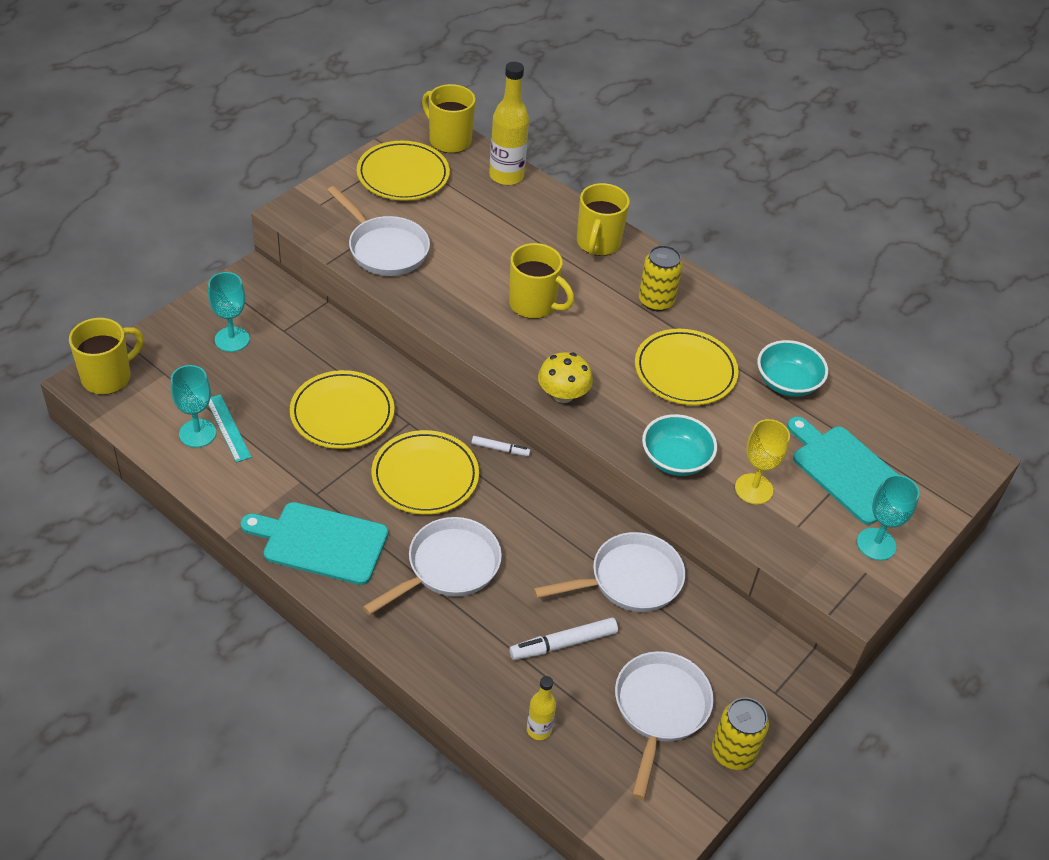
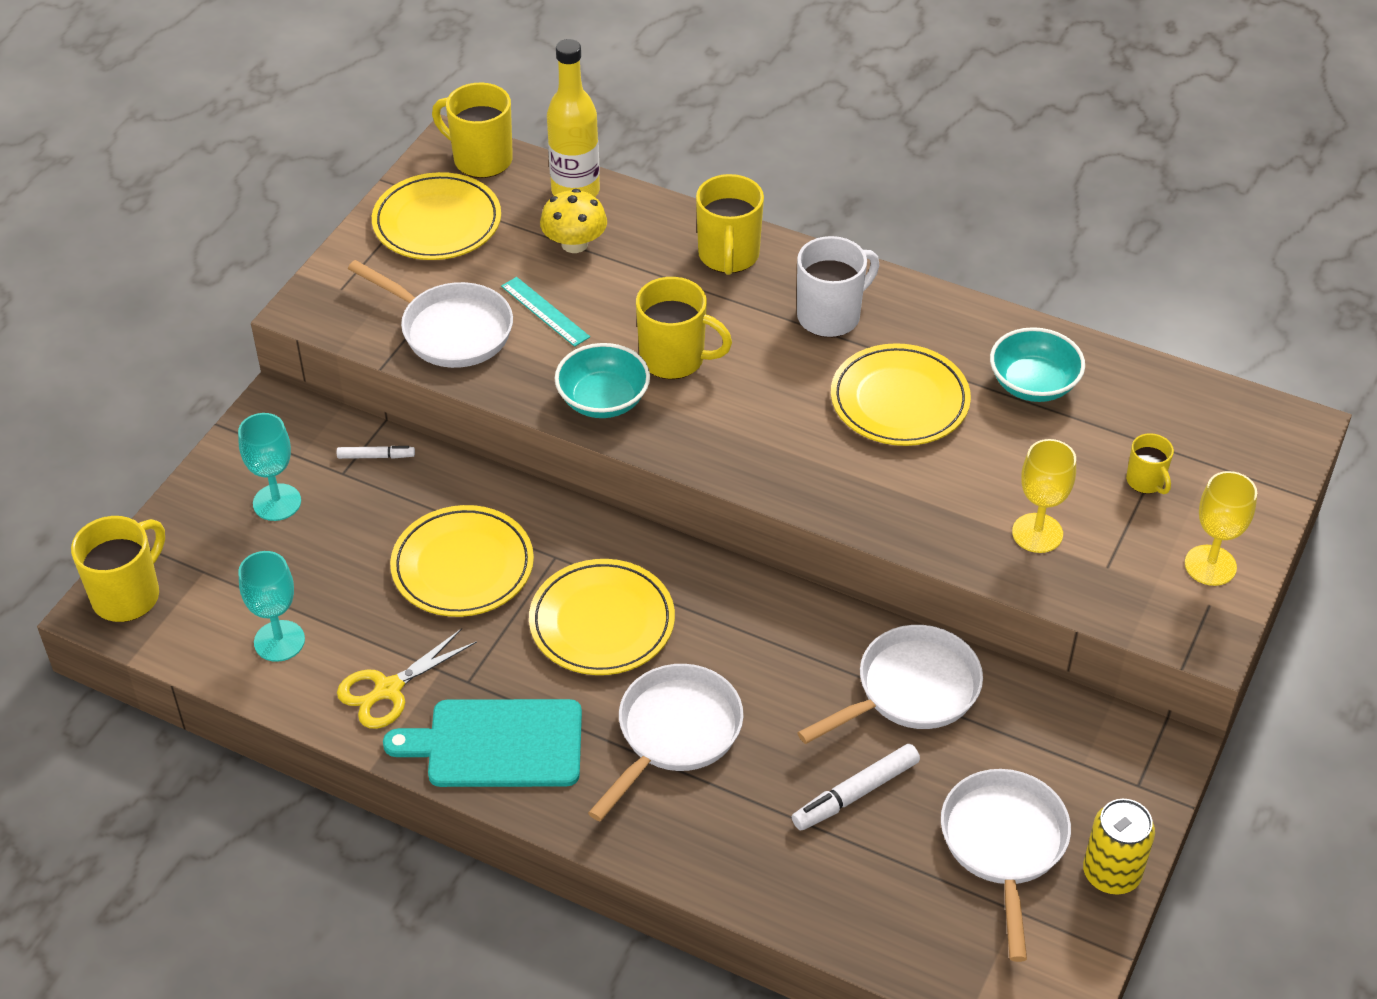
camera: 10 degrees left, 0 degrees up
(228, 428) = (317, 623): turquoise ruler -> turquoise ruler (545, 311)
(258, 485) = (387, 690): none -> yellow scissors
(500, 449) = (687, 562): white marker -> white marker (376, 456)
(539, 729) = (862, 910): yellow bottle -> none
(563, 394) = (754, 470): yellow mushroom -> yellow mushroom (574, 244)
(656, 301) = (830, 316): yellow can -> white mug
(675, 459) = (927, 520): turquoise bowl -> turquoise bowl (603, 400)
(847, 472) = (1146, 481): turquoise cutting board -> yellow mug
(876, 544) = (1210, 565): turquoise goblet -> yellow goblet

